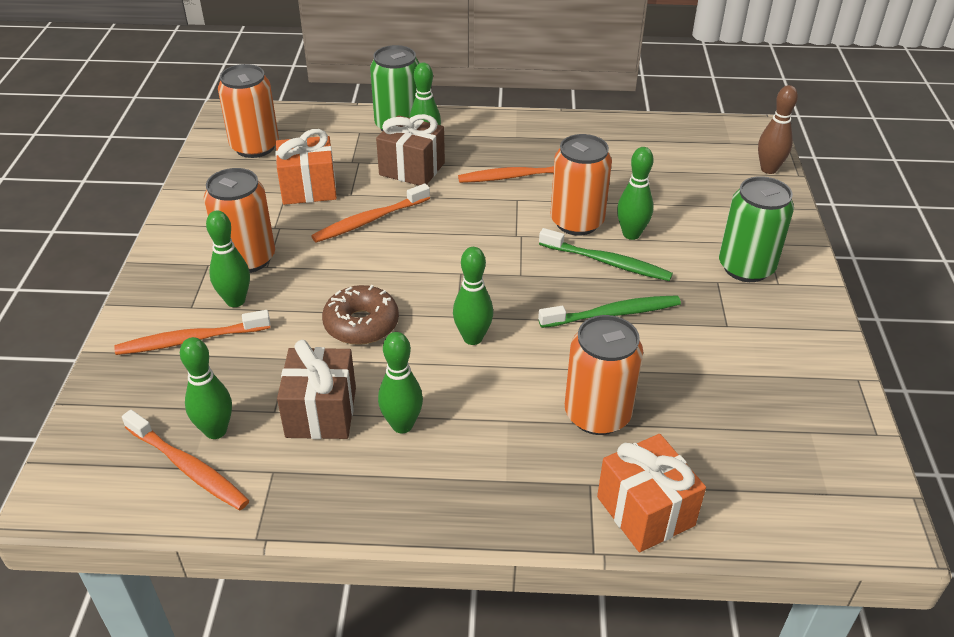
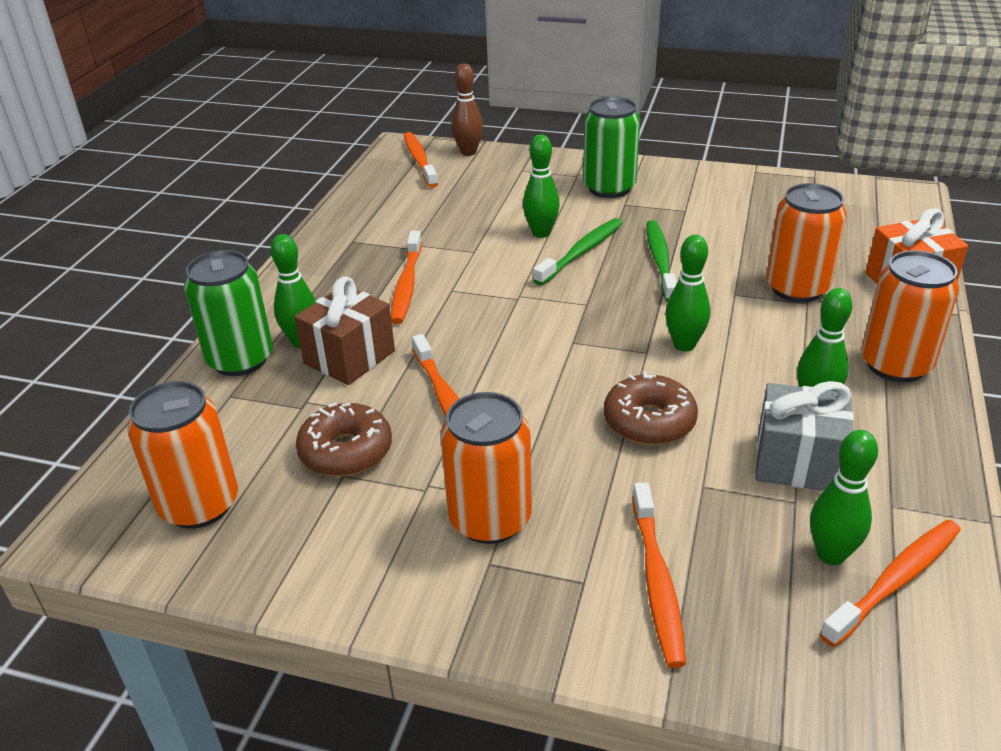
camera: 75 degrees left, 5 degrees down
(235, 301) = (581, 533): green bowling pin -> none
(308, 188) = (346, 451): orange gift -> brown donut
(321, 412) = (797, 462): brown gift -> grey gift
(577, 222) = (509, 259): orange can -> orange can (895, 365)
(733, 145) = (419, 160): none -> orange toothbrush

